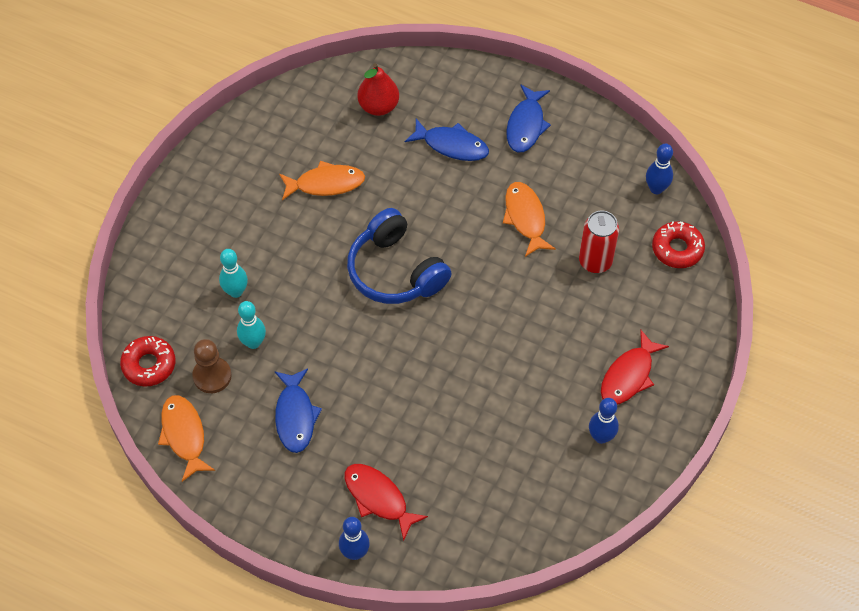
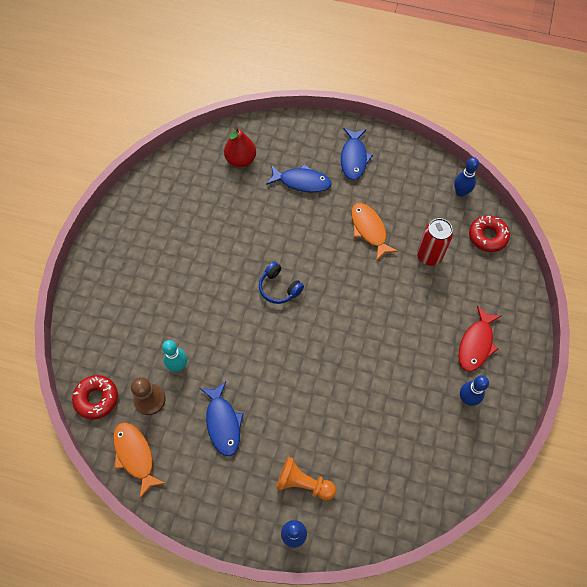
camera: 10 degrees left, 5 degrees up
(236, 291) = (157, 325): turquoise bowling pin -> none
(326, 184) = (212, 226): orange fish -> none
(378, 498) = (303, 483): red fish -> orange pawn
(395, 271) = (279, 288): blue headphones -> blue headphones, size x0.55

